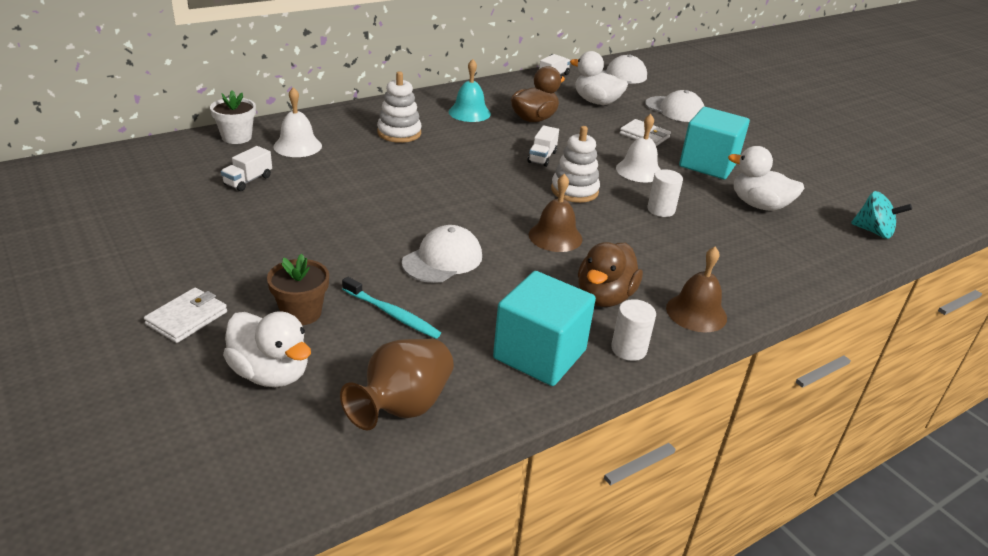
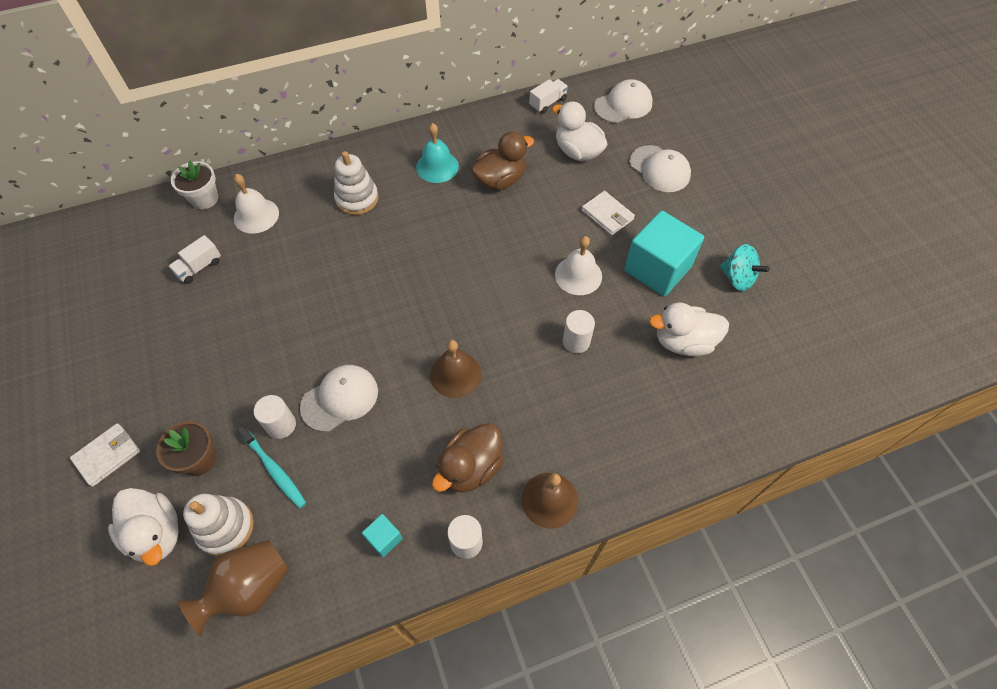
camera: 15 degrees right, 25 degrees up
(386, 282) = (281, 425): none -> white cylinder
(539, 354) = (384, 538): turquoise cube -> turquoise cube, size x0.43
(542, 157) = (486, 246): white truck -> none
(574, 190) = (499, 304): white stacking toy -> white stacking toy (225, 527)
(759, 205) = (683, 342): white duck -> white duck turned 45 degrees counterclockwise
(873, 231) = (790, 395): turquoise spinning top -> turquoise spinning top (737, 278)

